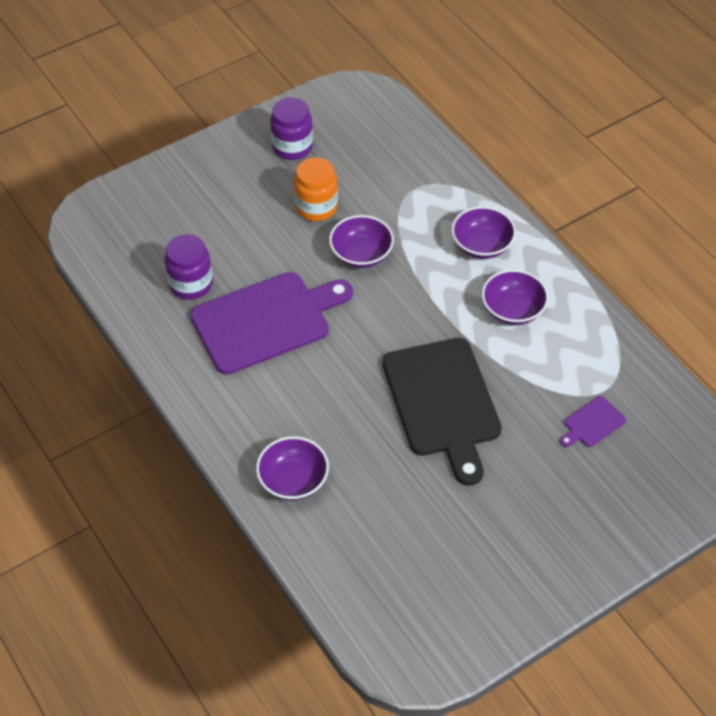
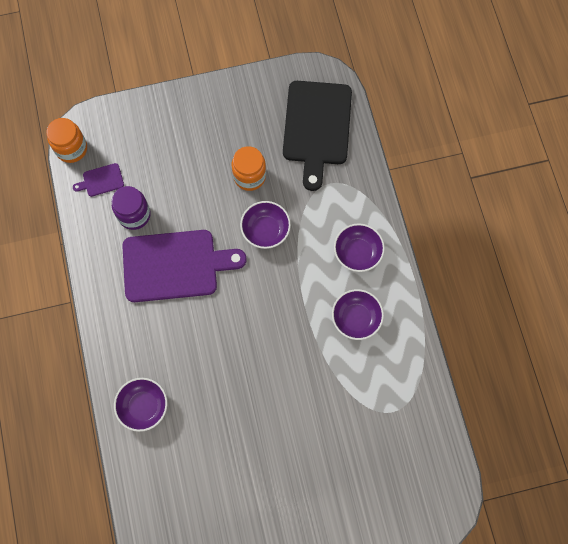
camera: 20 degrees right, 20 degrees up
(81, 240) = (71, 149): none -> orange jar
(292, 147) = (253, 114): purple jar -> none
(442, 403) = (272, 380): black cutting board -> black cutting board (317, 127)
(592, 423) = (371, 436): purple cutting board -> purple cutting board (101, 180)

